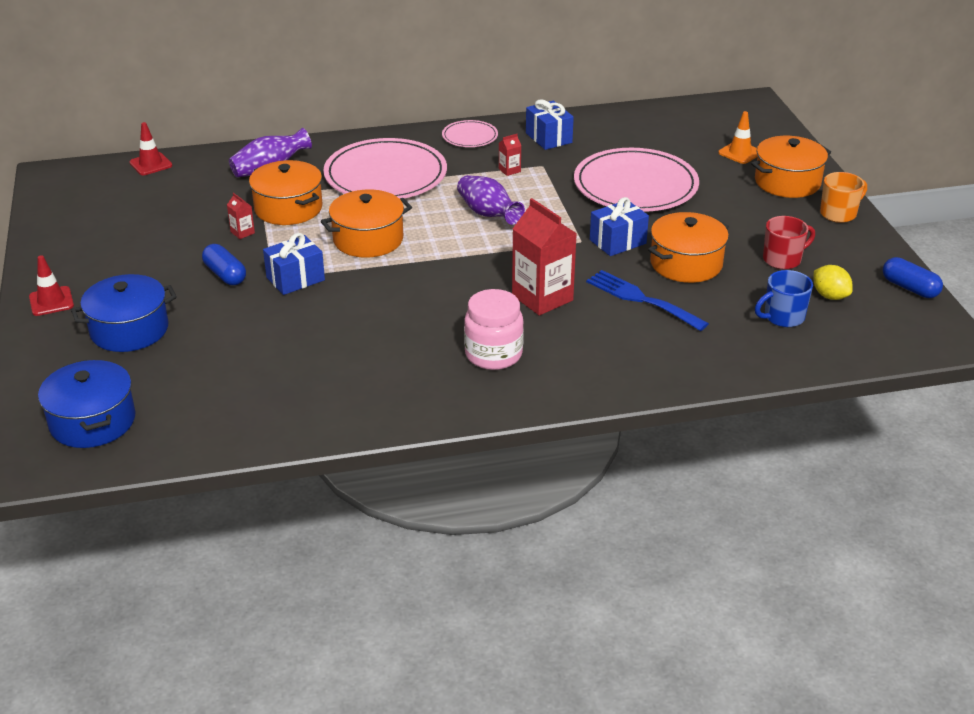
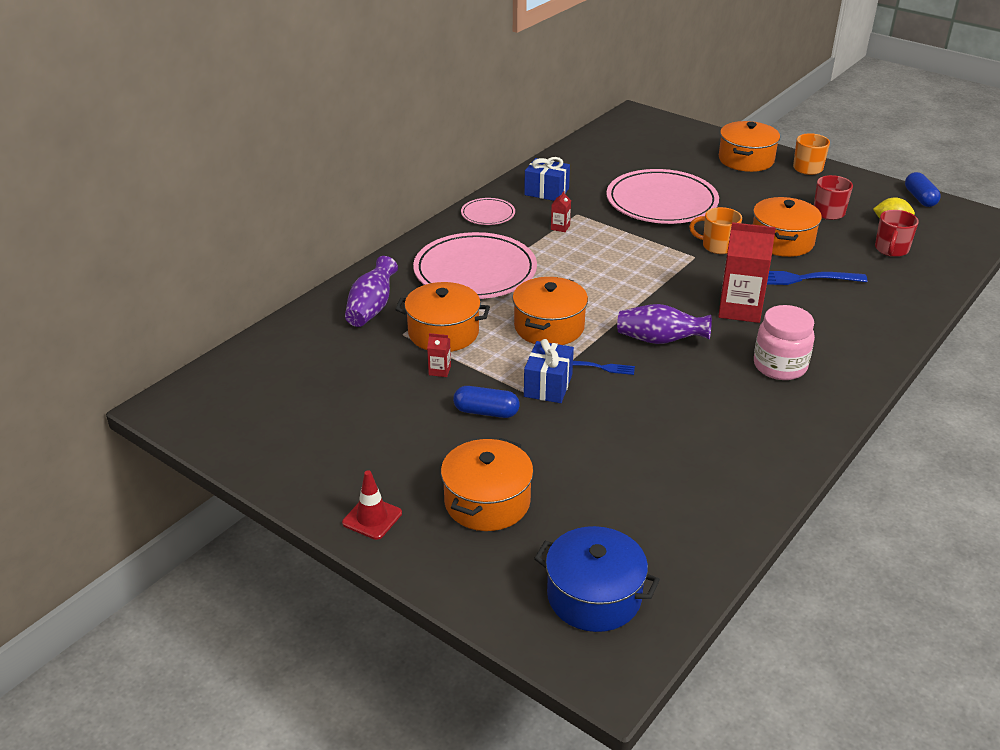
camera: 40 degrees left, 0 degrees up
(129, 330) = (487, 502): blue pot -> orange pot
(151, 164) = (252, 352): red traffic cone -> none
(355, 286) = (602, 367): none -> blue fork
(488, 214) = (601, 266): purple vase -> purple vase (659, 340)
(617, 242) = (717, 246): blue gift -> orange mug
(740, 153) = (686, 152): orange traffic cone -> none
(783, 317) = (891, 250): blue mug -> red mug
(909, 288) = (920, 198): blue capsule -> blue capsule turned 75 degrees clockwise

